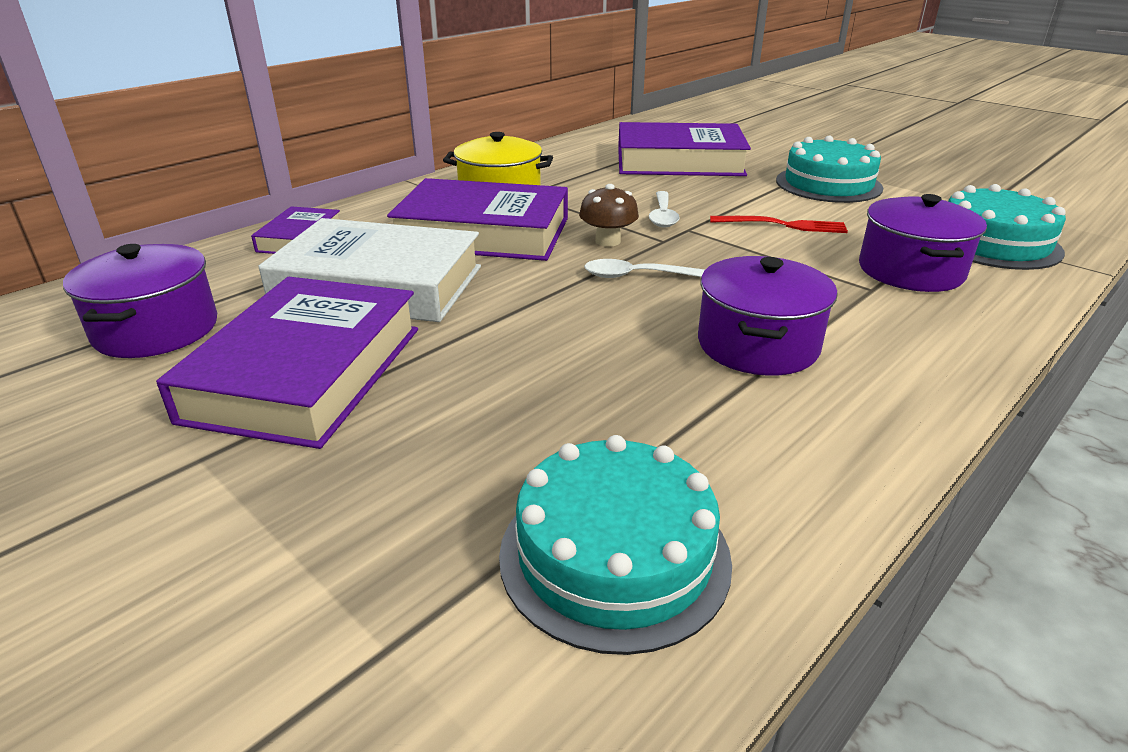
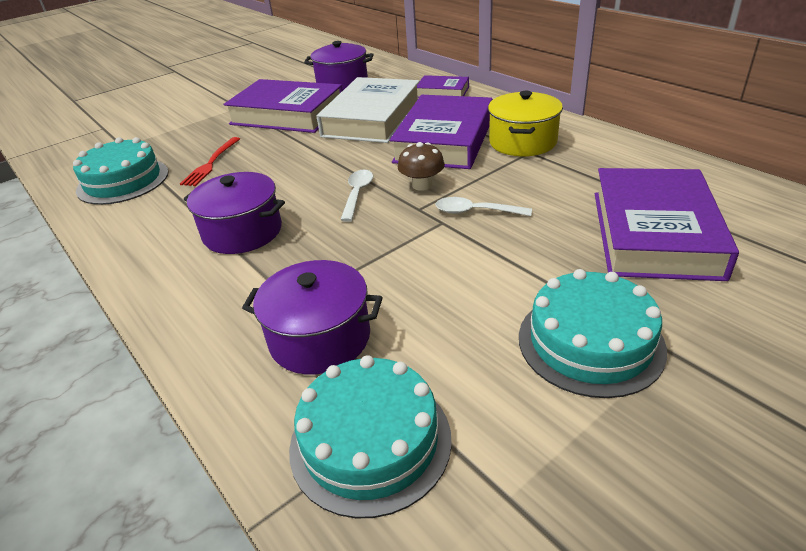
camera: 100 degrees right, 5 degrees up
(783, 225) = (447, 278): red fork -> red fork (211, 163)

